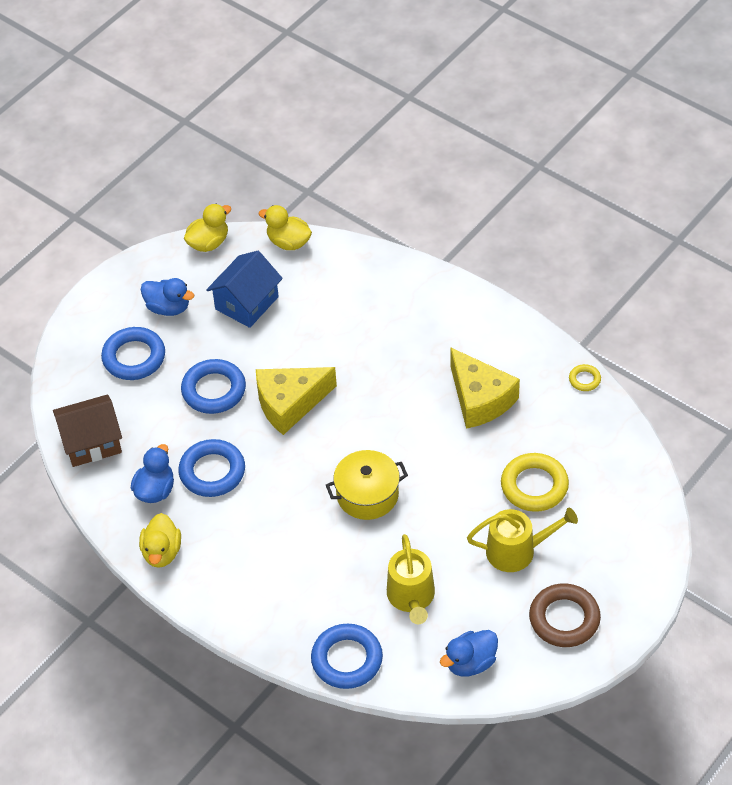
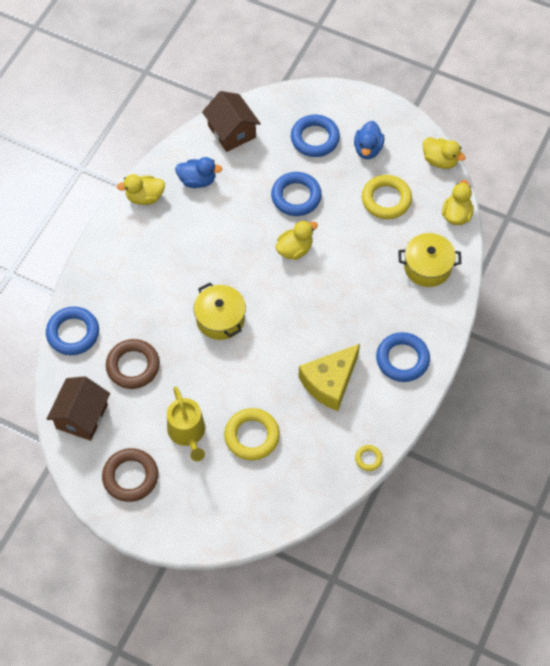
camera: 75 degrees right, 10 degrees up
(212, 472) = (221, 212): blue ring -> blue ring (402, 359)
(247, 303) = (386, 199): blue house -> yellow ring
(290, 404) = (295, 249): yellow cheese -> yellow duck
(351, 281) = (427, 267): none -> yellow pot
(411, 597) = (133, 366): yellow watering can -> brown ring
(470, 663) = (82, 416): blue duck -> brown house

